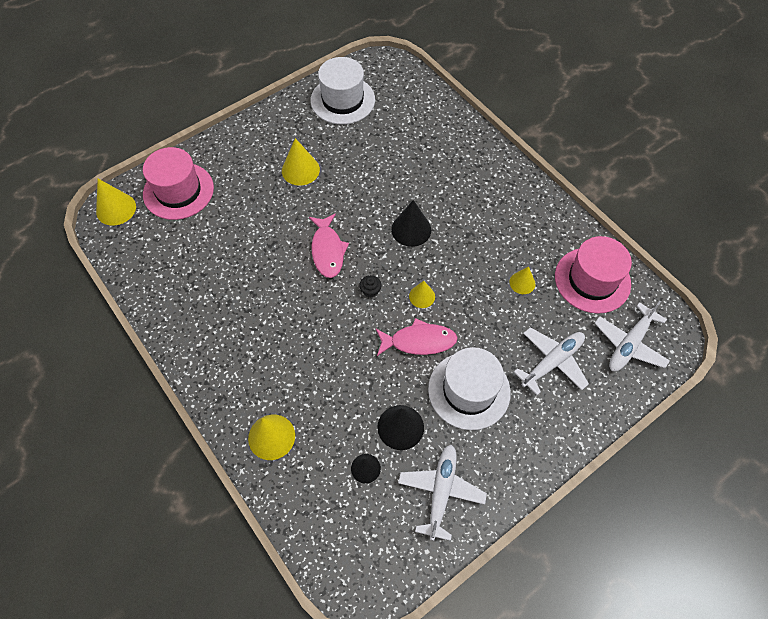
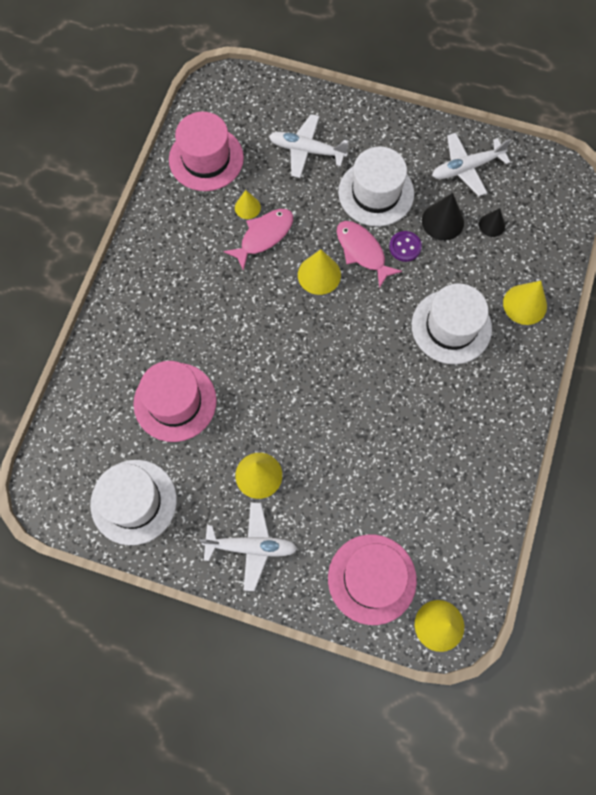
camera: 125 degrees left, 10 degrees up
(301, 362) = (451, 326): none -> white hat
(327, 250) = (332, 381): pink fish -> pink fish (264, 236)
(370, 291) = (345, 318): black cupcake -> none
(391, 153) = (175, 402): none -> pink hat
(399, 377) = (405, 247): none -> purple button
(411, 229) = (256, 325): black cone -> none
(422, 296) = (319, 274): yellow cone -> yellow cone, size x1.61
(629, 344) = (250, 108): white plane -> white plane (251, 546)

